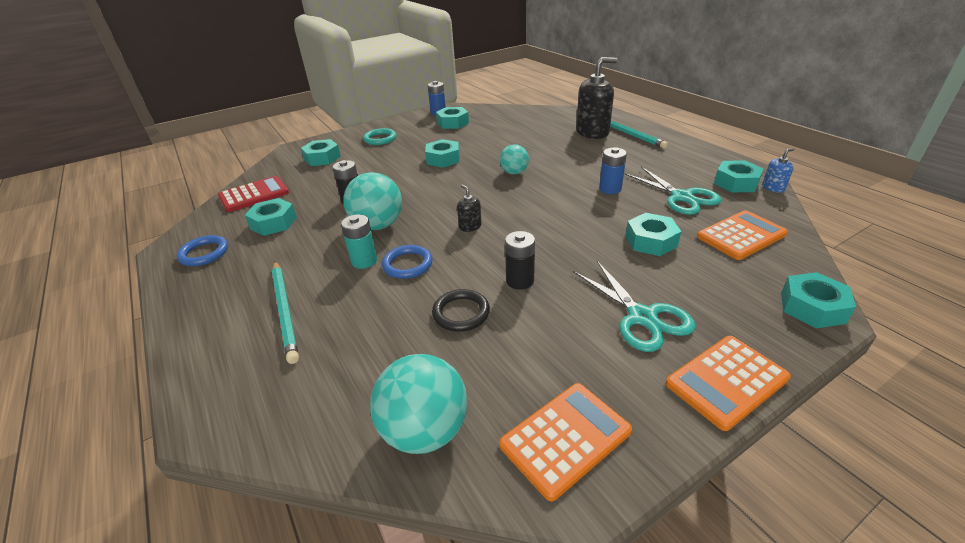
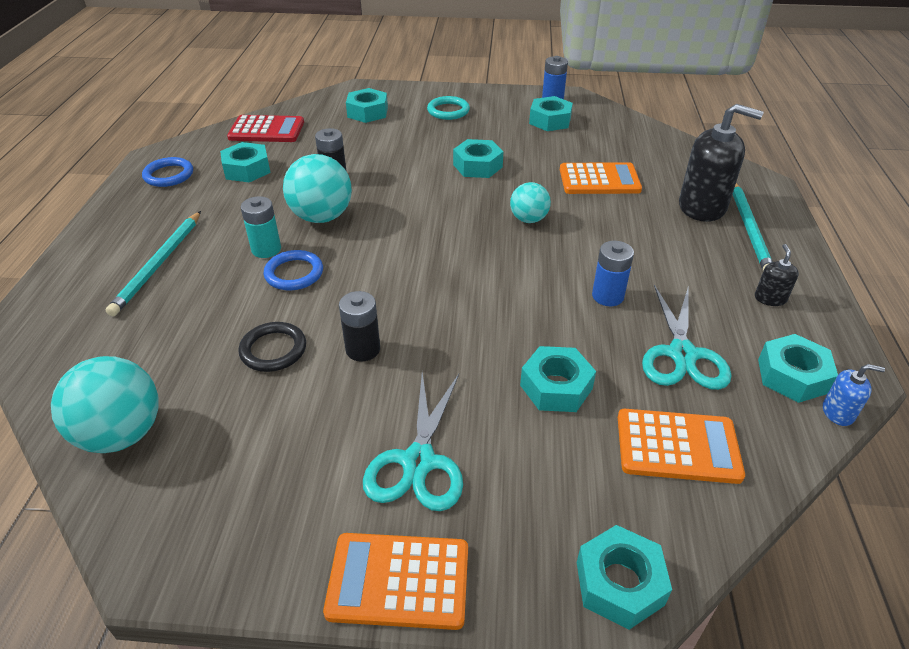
camera: 35 degrees right, 5 degrees up
(470, 226) = (398, 263): black soap dispenser -> black soap dispenser (770, 298)
(565, 438) = (199, 518): orange calculator -> orange calculator (599, 180)

